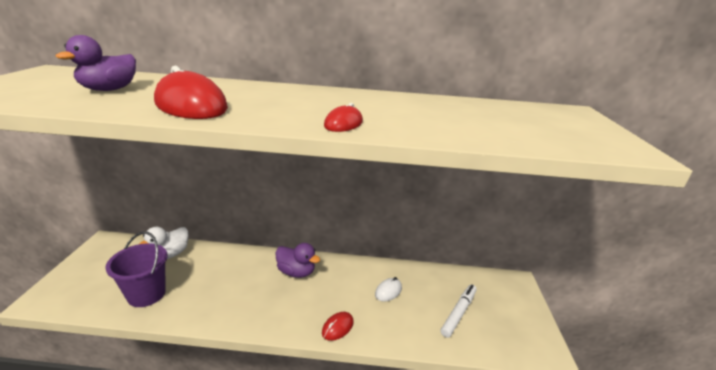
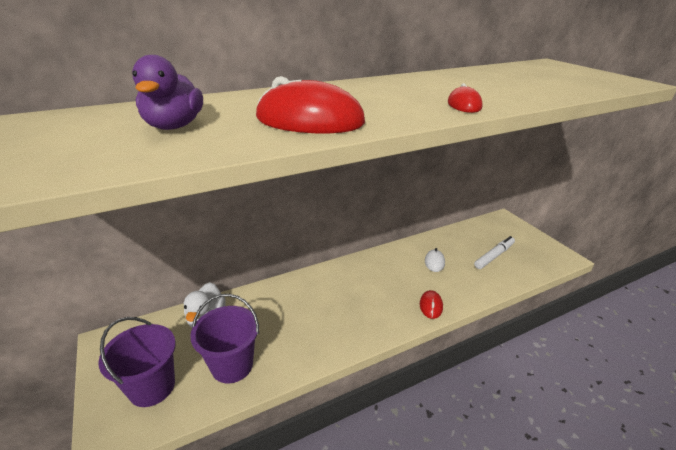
camera: 30 degrees left, 5 degrees up
(92, 283) = (152, 387): none -> purple bucket
(296, 272) = (349, 280): purple duck -> none
(459, 313) = (494, 256): white marker -> white marker turned 45 degrees clockwise

